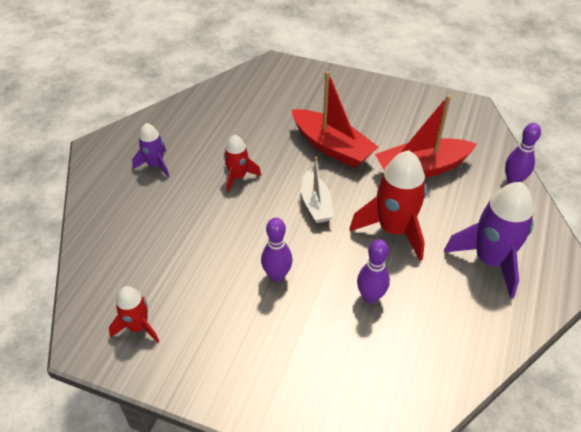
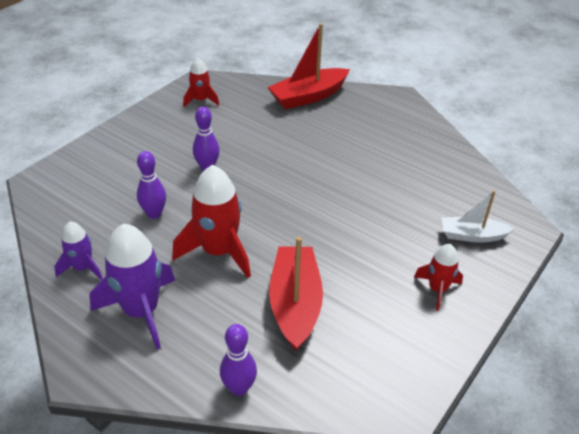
camera: 105 degrees right, 5 degrees down
(155, 165) = (366, 124): purple rocket -> purple rocket (82, 268)
(238, 177) = (333, 167): red rocket -> red rocket (437, 290)
(316, 204) = (276, 207): white boat -> white boat (472, 236)
(332, 147) = (356, 239): red boat -> red boat (308, 96)

